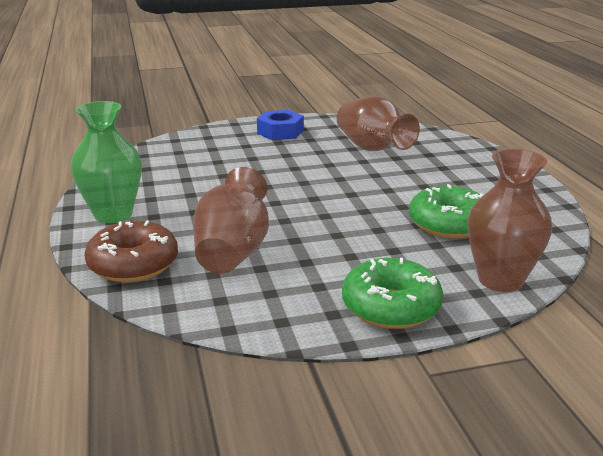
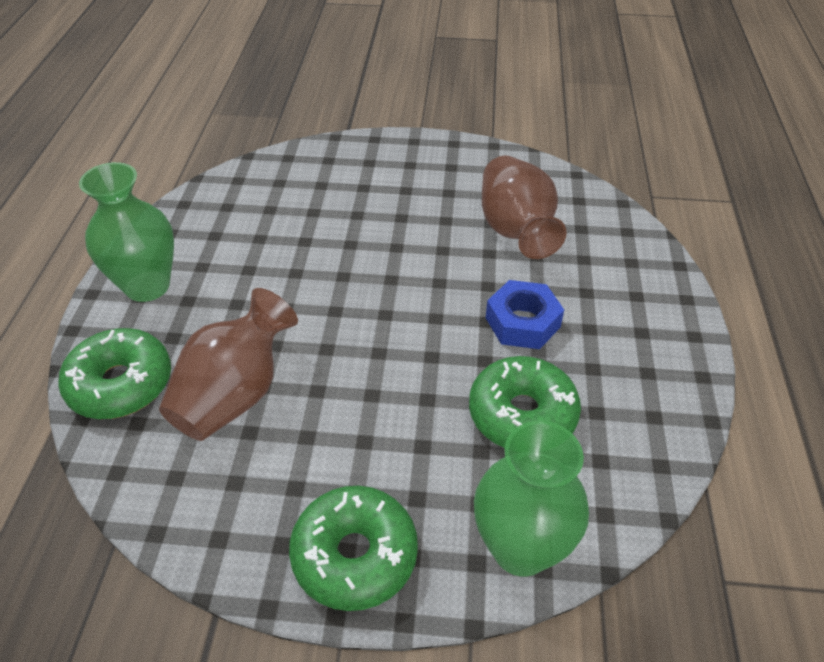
camera: 20 degrees right, 20 degrees up
(133, 264) = (120, 384): brown donut -> green donut
(280, 132) = (419, 168): blue nut -> blue nut (522, 322)
(500, 280) = (521, 548): brown vase -> green vase

